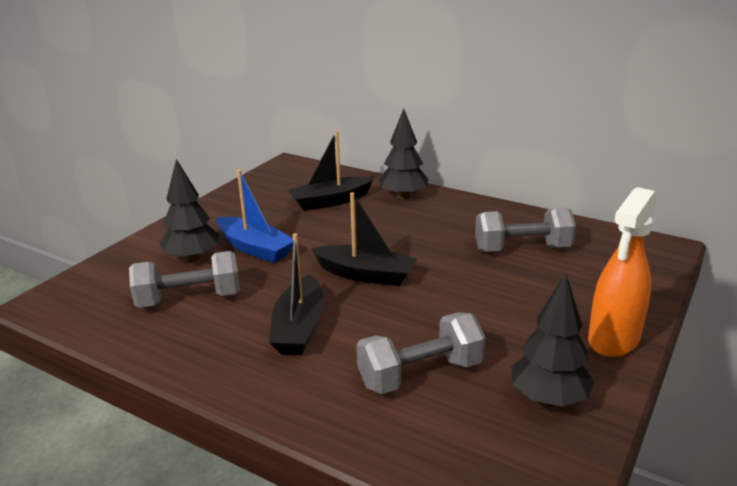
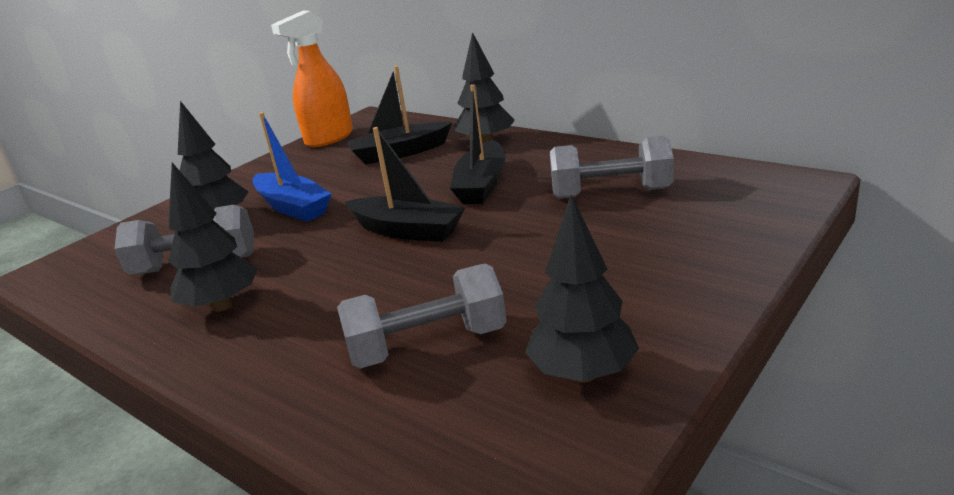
camera: 10 degrees right, 0 degrees up
(231, 337) = (222, 305): none -> black tree
(299, 328) = (304, 293): black boat -> black boat (482, 184)
(613, 339) = (696, 297): orange spray bottle -> orange spray bottle (329, 138)

